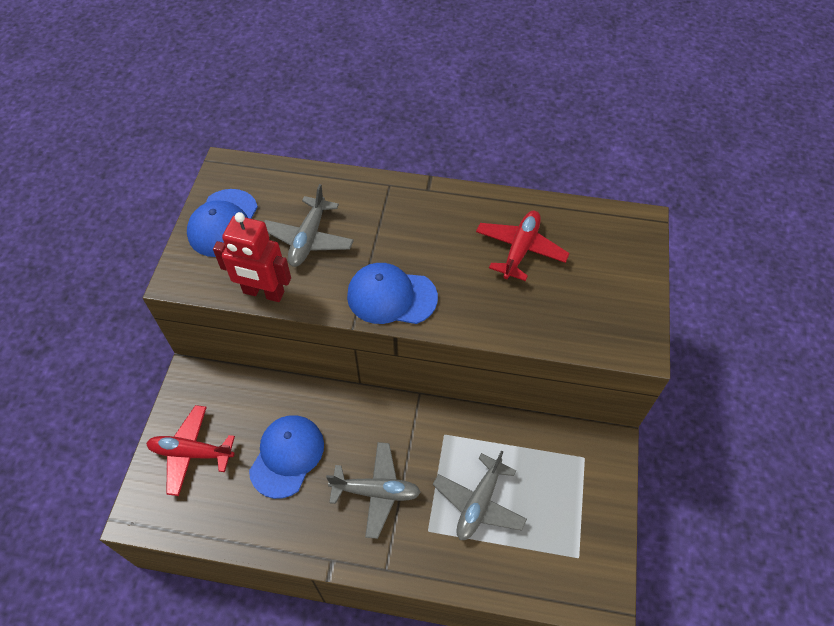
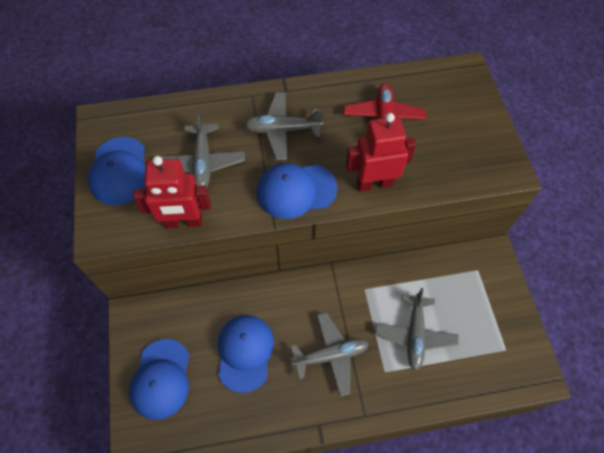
camera: 20 degrees left, 5 degrees up
(191, 453) = (161, 379): red plane -> blue cap
(405, 230) = (282, 130): none -> grey plane
(478, 314) = (374, 183): none -> red robot

